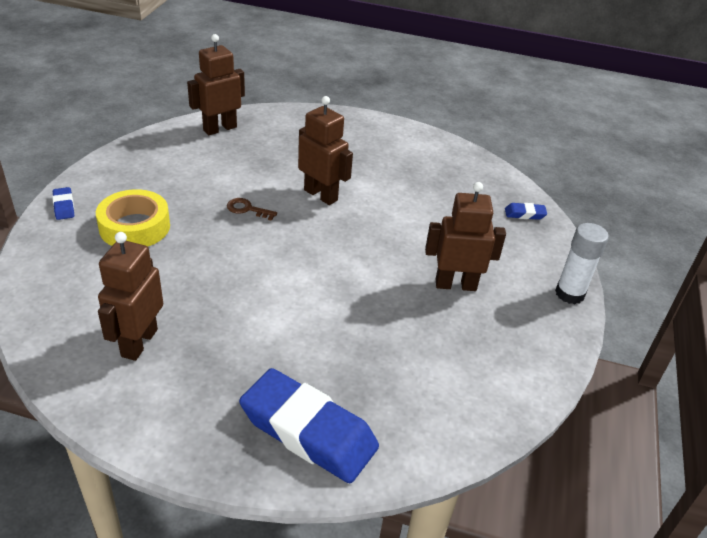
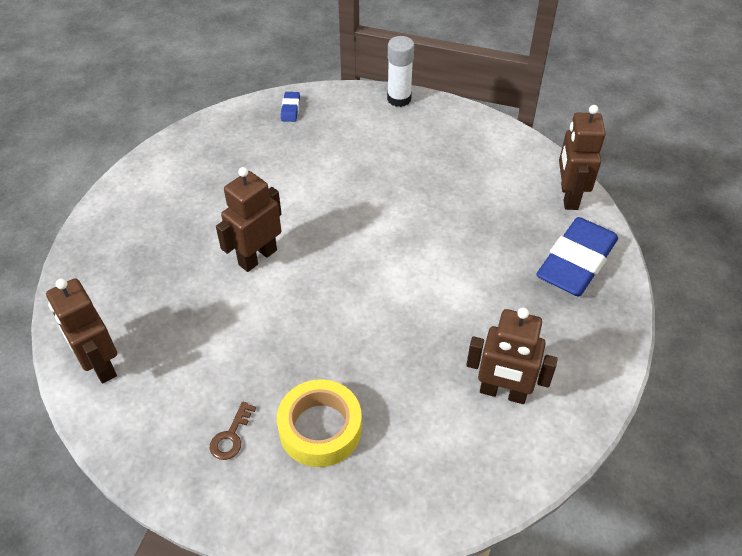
camera: 85 degrees left, 10 degrees up
(64, 206) = (279, 518): blue eraser -> none
(247, 209) = (284, 321): brown key -> brown key (231, 436)
(455, 284) = (394, 164): brown robot -> brown robot (568, 196)

